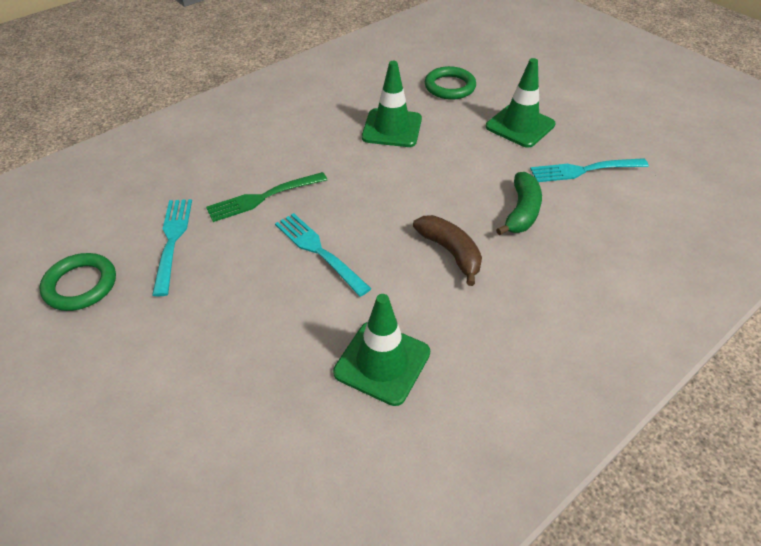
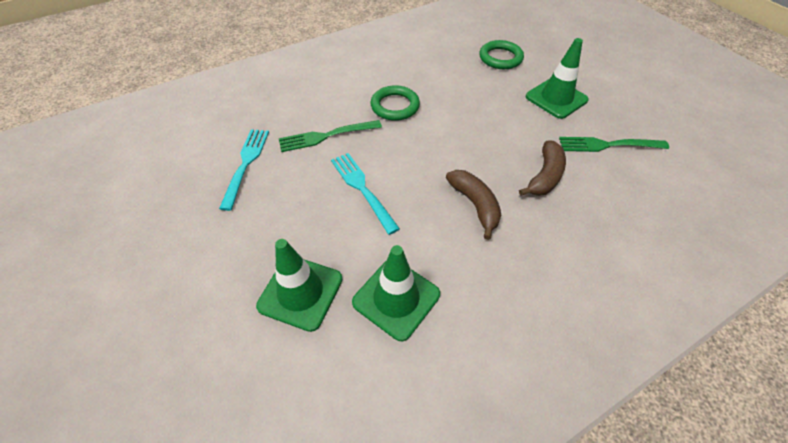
camera: 10 degrees right, 5 degrees up
(80, 285) = (166, 192): green ring -> green ring (395, 106)
(392, 128) = (444, 89): green traffic cone -> green traffic cone (300, 292)
(522, 212) = (545, 176): green banana -> brown banana
(585, 170) = (608, 145): turquoise fork -> green fork

